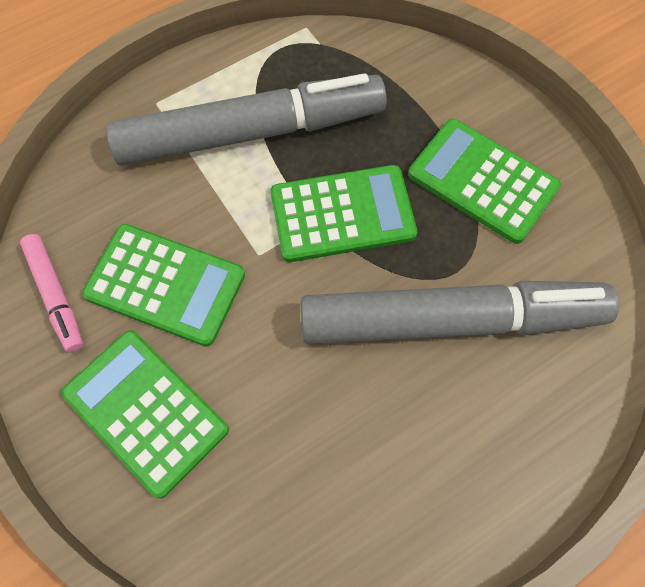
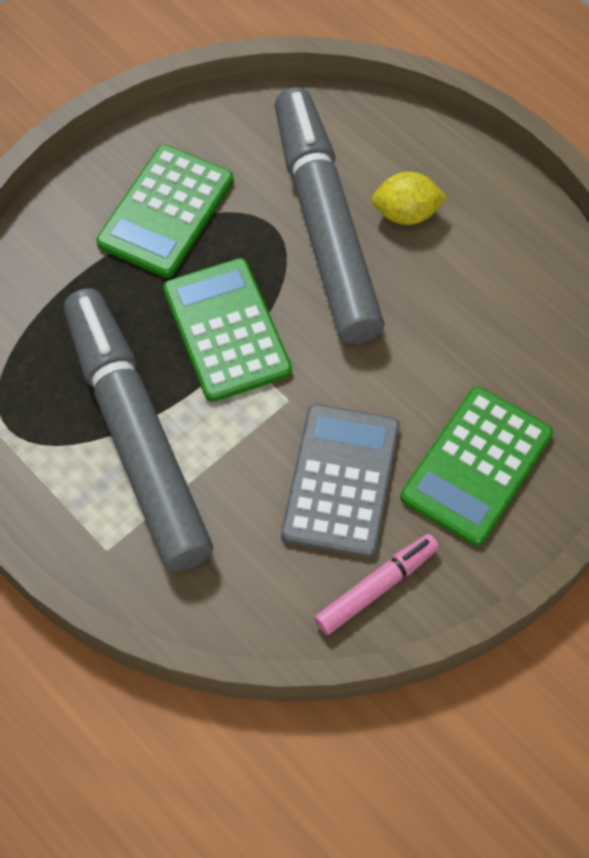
camera: 100 degrees left, 5 degrees down
(165, 285) = (341, 481): green calculator -> grey calculator
(457, 406) = (406, 213): none -> yellow lemon

